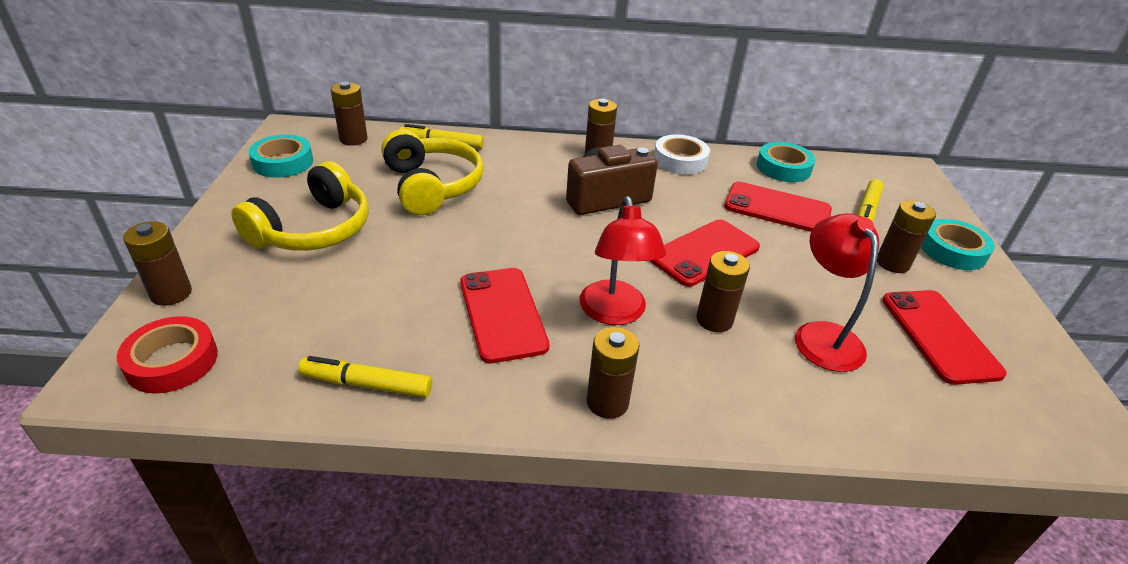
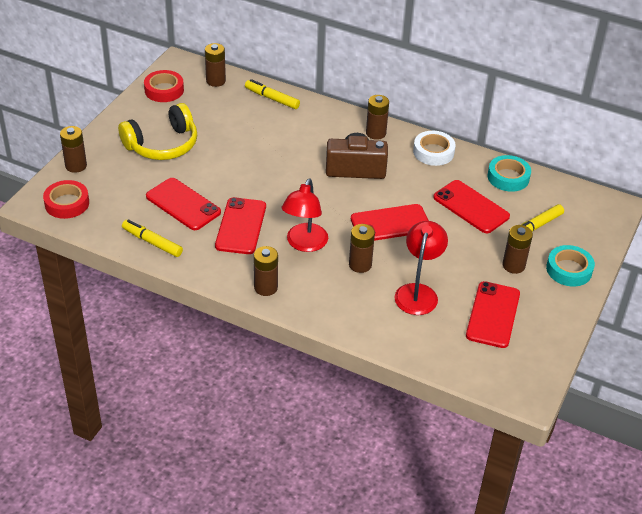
camera: 25 degrees right, 5 degrees up
(283, 162) = (164, 90): turquoise tape -> red tape
(390, 306) = (183, 204): none -> red phone
(431, 186) = (247, 131): yellow headphones -> none

